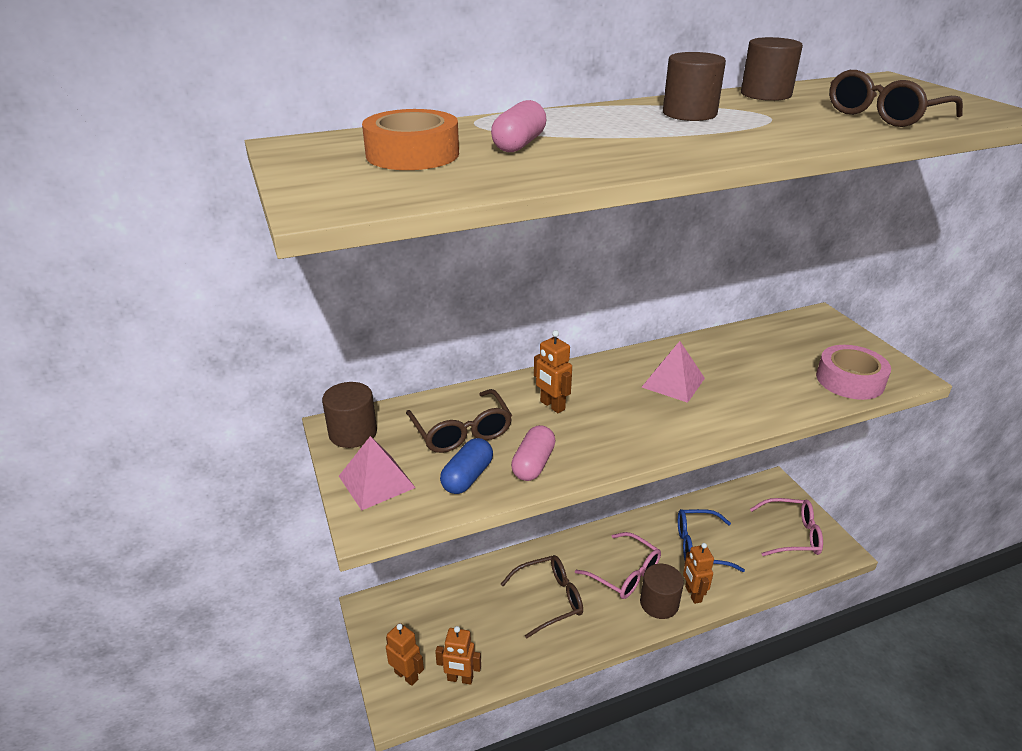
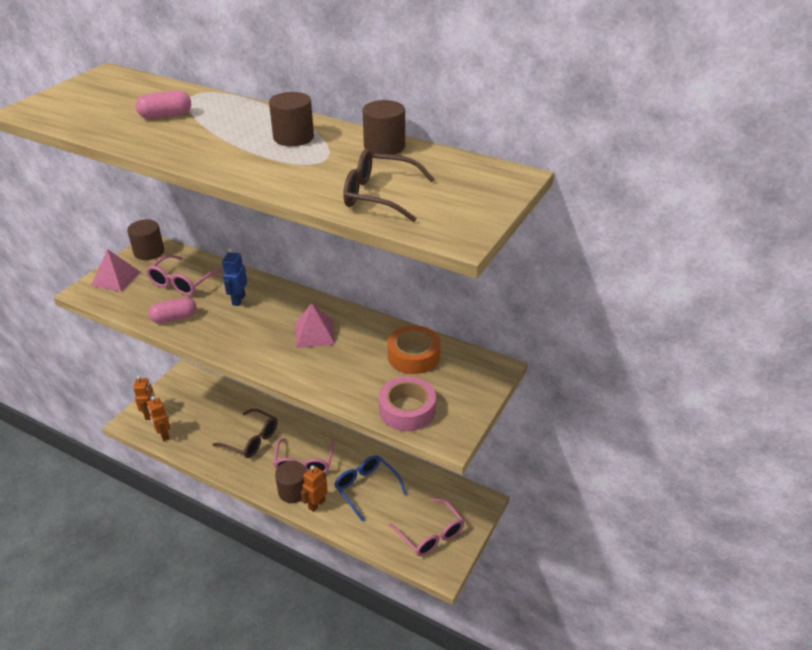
camera: 50 degrees right, 5 degrees up
(412, 154) = (119, 100): orange tape -> orange tape (413, 356)
(462, 432) = (182, 282): brown glasses -> pink glasses
(467, 477) = (144, 302): blue capsule -> none
(552, 405) = (238, 300): orange robot -> blue robot

